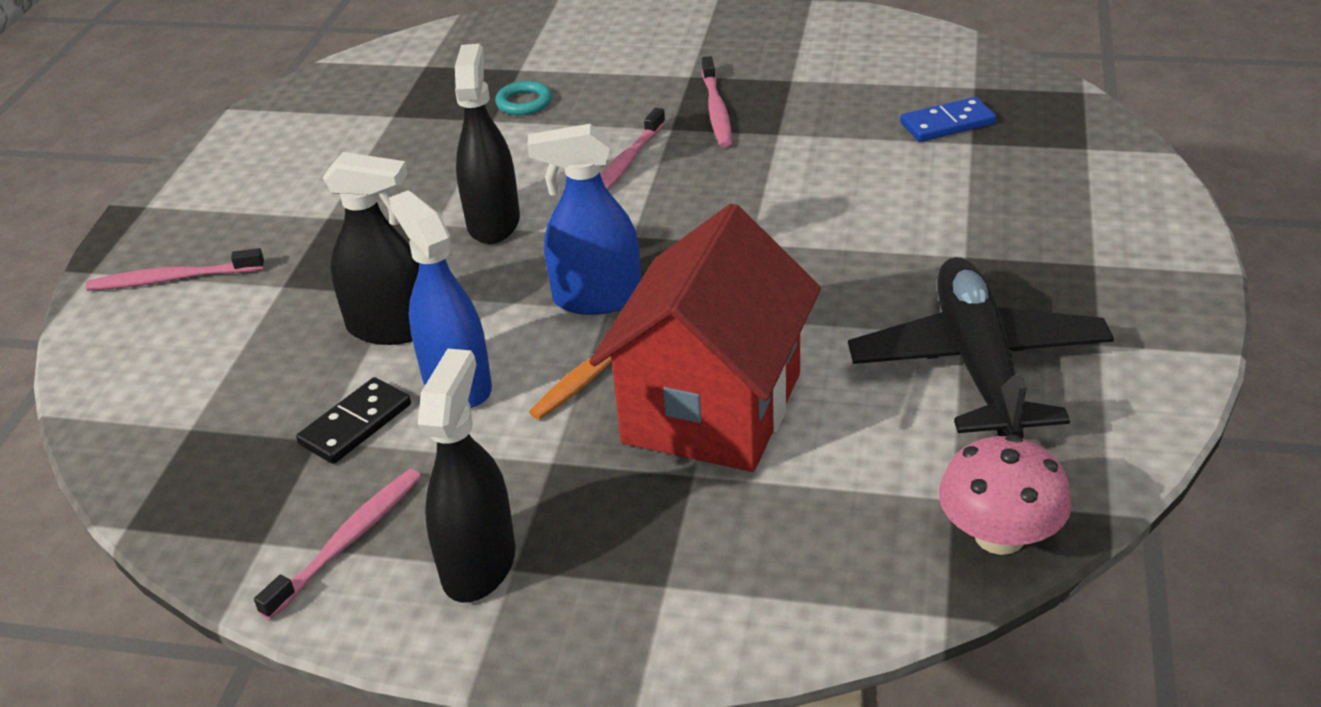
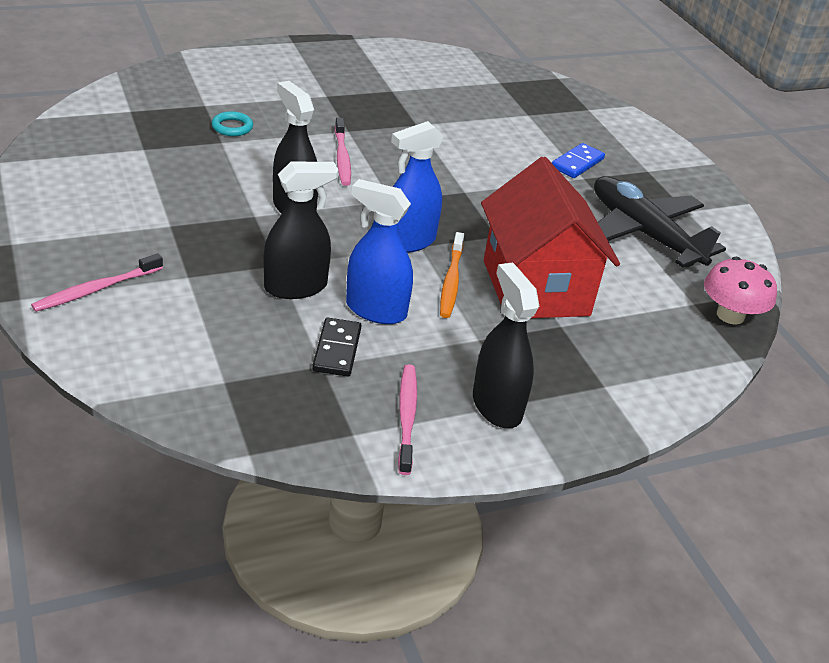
camera: 40 degrees left, 0 degrees up
(716, 111) = (365, 115): pink toothbrush -> none
(947, 124) = (506, 105): blue domino -> blue domino (577, 163)

